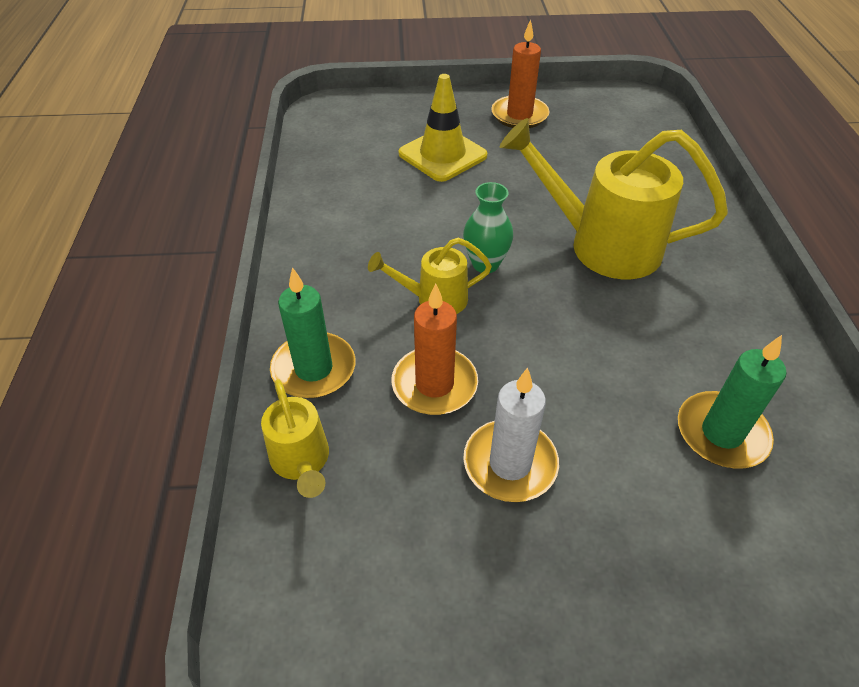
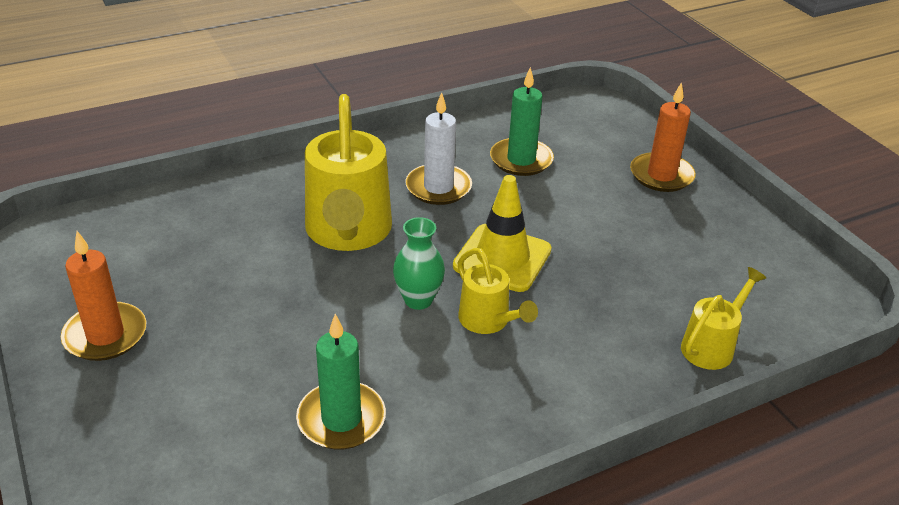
camera: 115 degrees left, 10 degrees down
(314, 369) = (626, 374): green candle -> green candle (341, 419)
(434, 384) = (583, 295): orange candle -> orange candle (661, 175)
(442, 155) = (229, 384): yellow traffic cone -> yellow traffic cone (502, 258)
(510, 463) = (620, 242): white candle -> white candle (438, 187)

